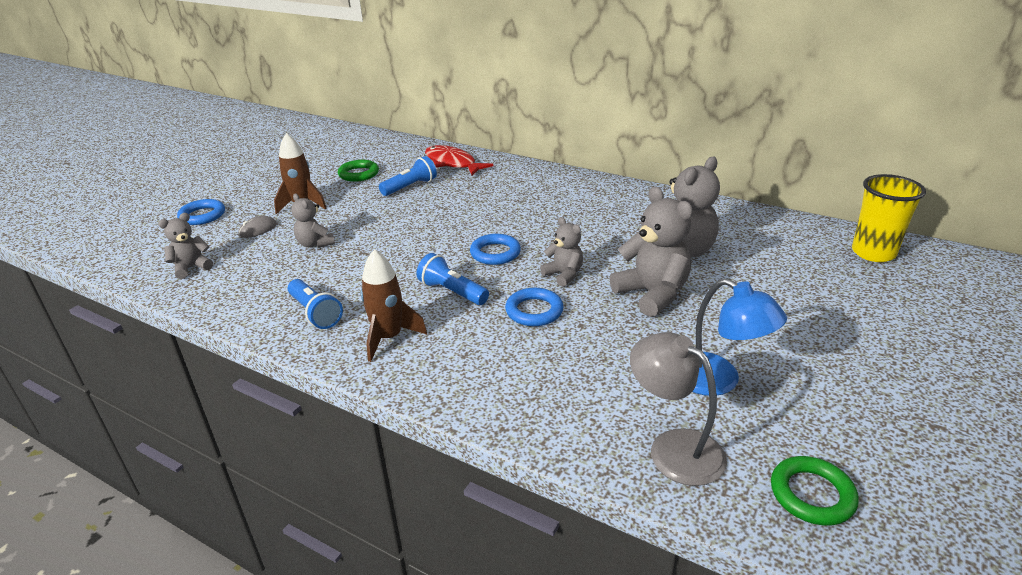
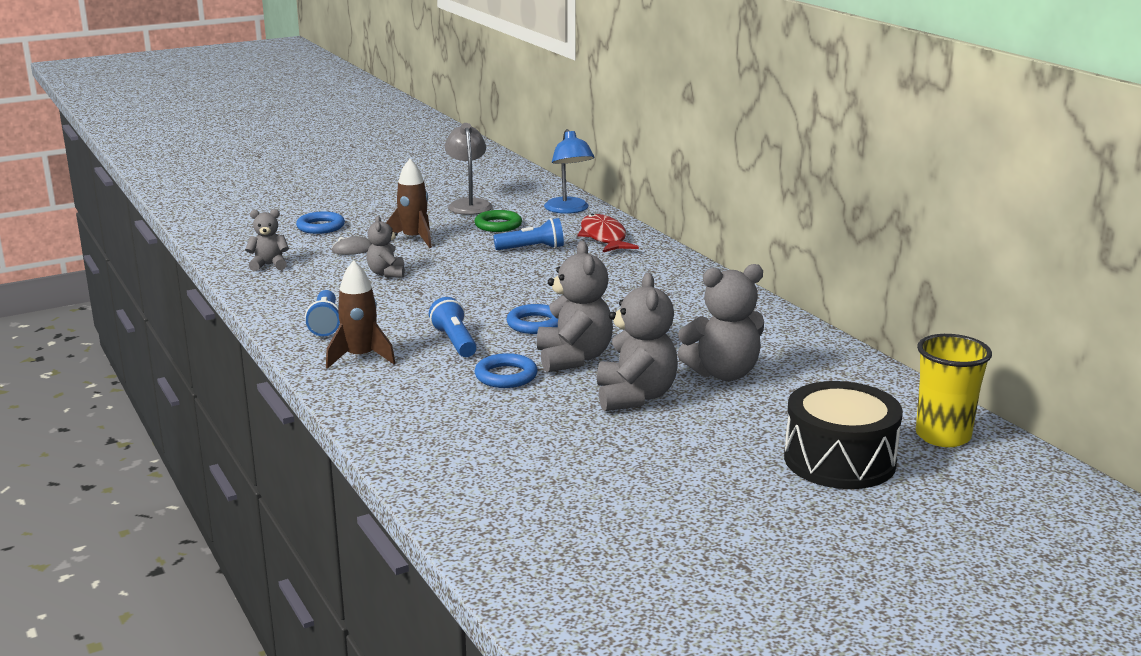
camera: 30 degrees right, 10 degrees down
(564, 275) = (574, 358): grey teddy bear -> grey teddy bear, size x1.73
(674, 447) = (484, 496): grey lamp -> grey lamp (469, 204)
(718, 381) = (592, 472): blue lamp -> blue lamp (569, 210)
(812, 494) = (550, 559): green ring -> none
(850, 297) = (839, 460): none -> black drum

